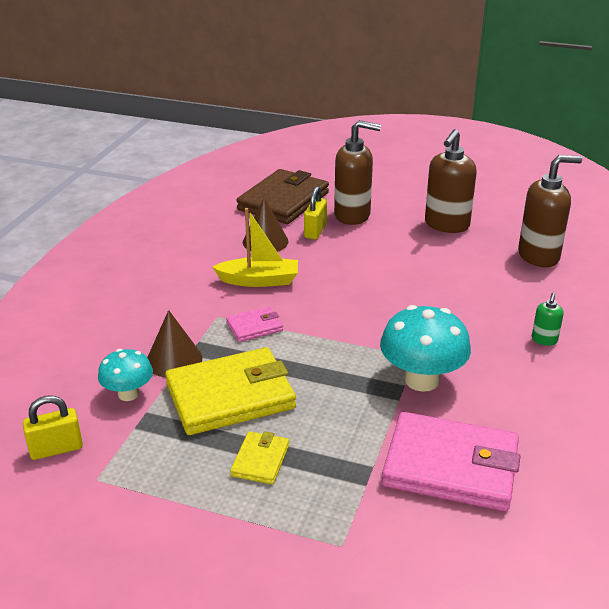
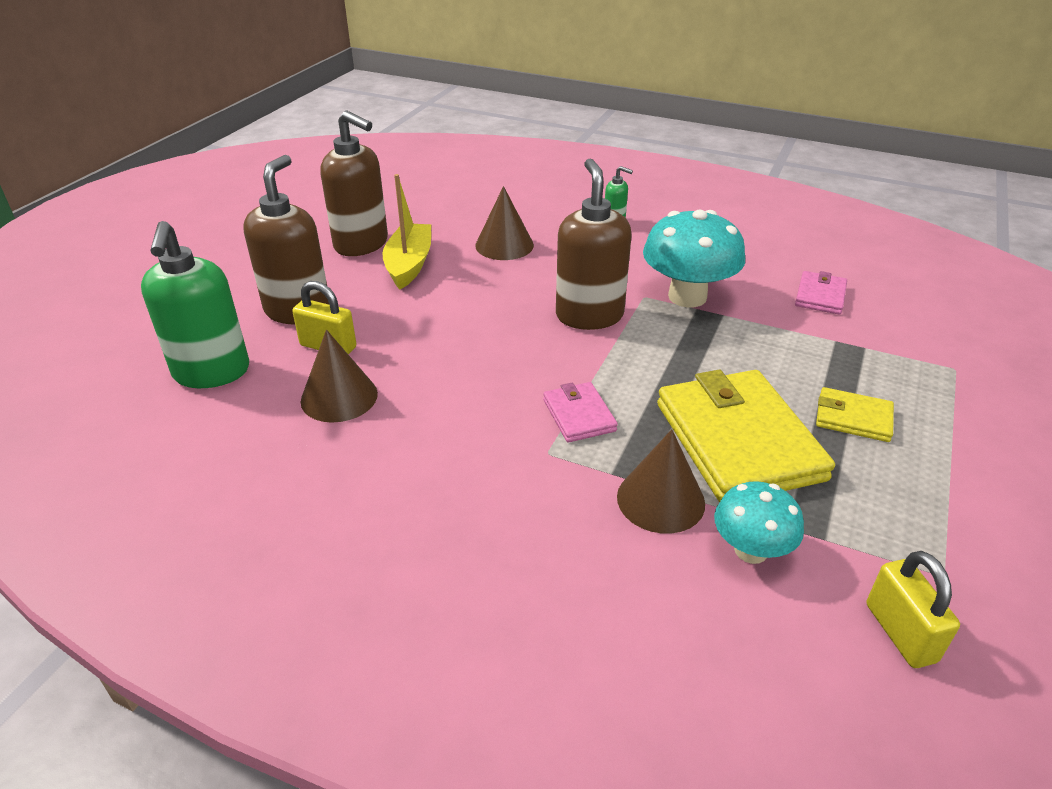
camera: 85 degrees left, 5 degrees up
(259, 280) = (456, 407): yellow boat -> yellow boat (409, 264)
(283, 201) = (211, 372): brown wallet -> green soap dispenser
(450, 466) = (820, 296): pink wallet -> pink wallet, size x0.48
(472, 284) = (504, 245): none -> brown cone
(539, 256) = (456, 201): brown soap dispenser -> brown soap dispenser (589, 315)

